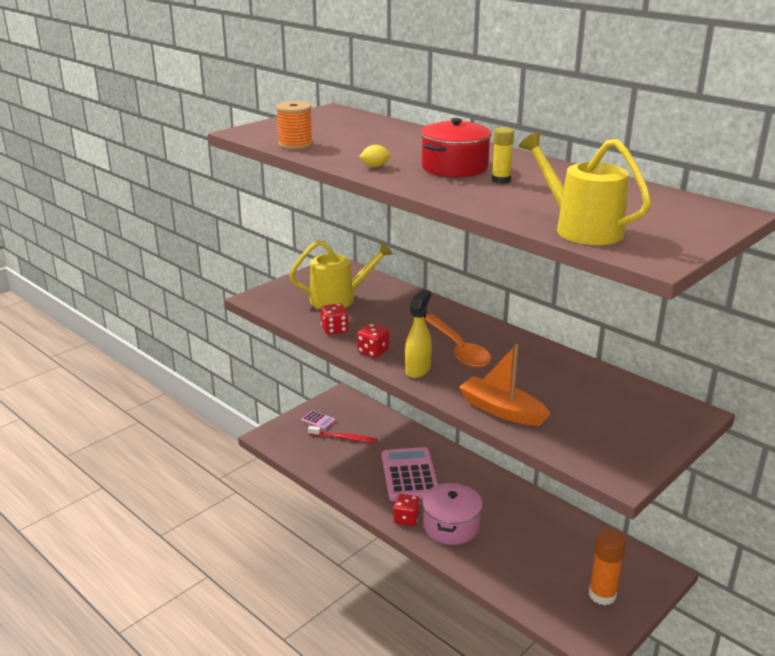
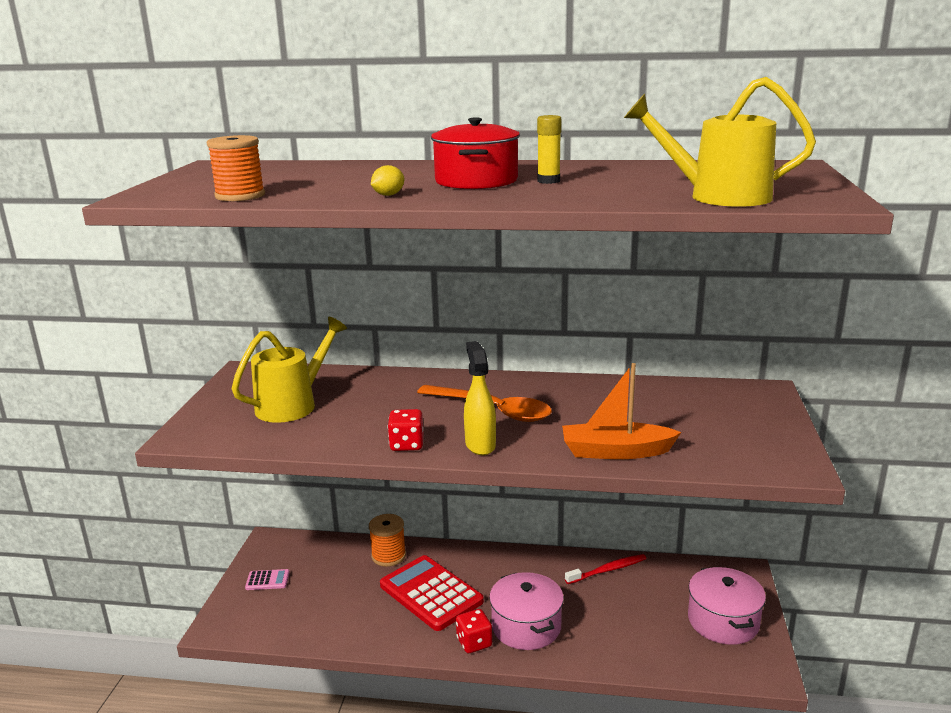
camera: 35 degrees left, 5 degrees down
(334, 329) = (330, 438): red dice -> none
(344, 438) = (318, 587): red toothbrush -> red toothbrush (608, 570)
(406, 438) = (388, 556): none -> orange spool
(409, 475) = (431, 593): pink calculator -> red calculator
(602, 595) = (723, 621): orange glue stick -> pink pot

